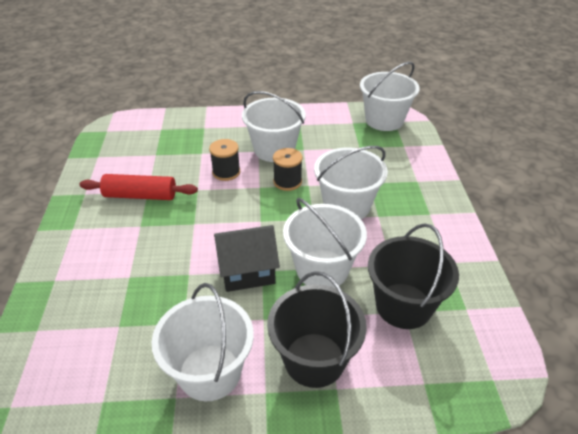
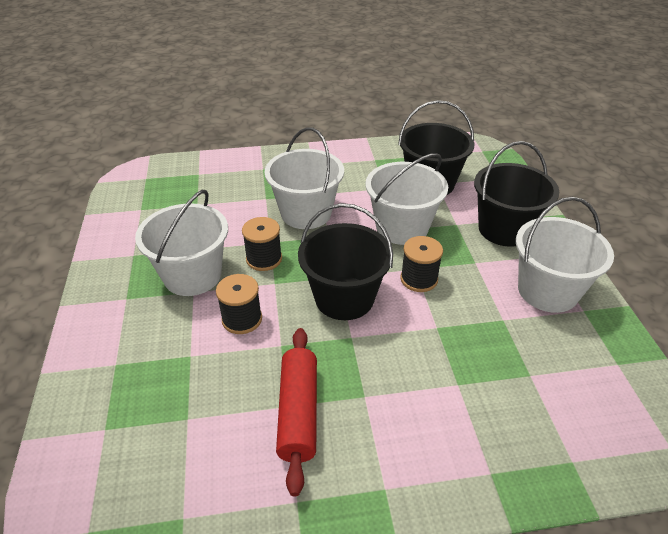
camera: 95 degrees left, 0 degrees up
(234, 222) = (344, 298): none -> black bucket
(247, 271) = (419, 279): black house -> black spool
(384, 120) = (142, 185): white bucket -> none

